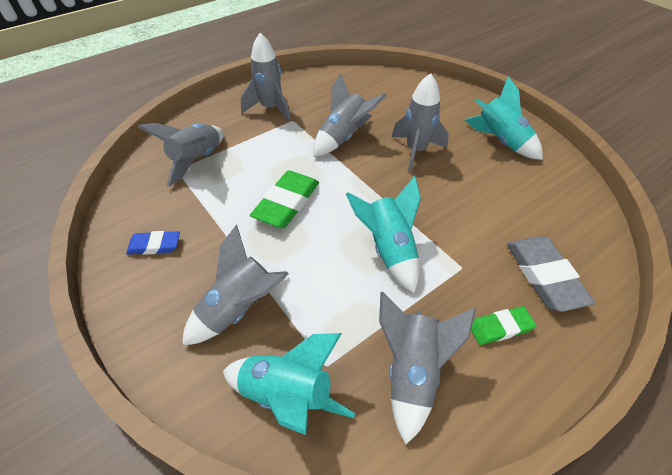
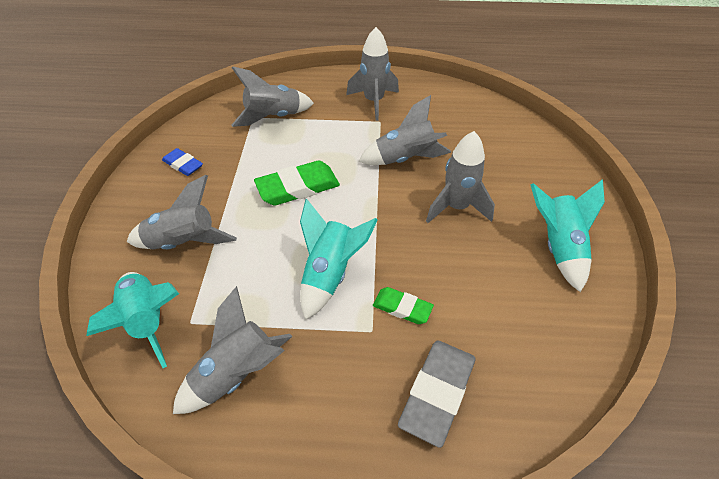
camera: 40 degrees right, 0 degrees up
(500, 327) = (342, 400): green eraser -> green eraser (402, 307)

